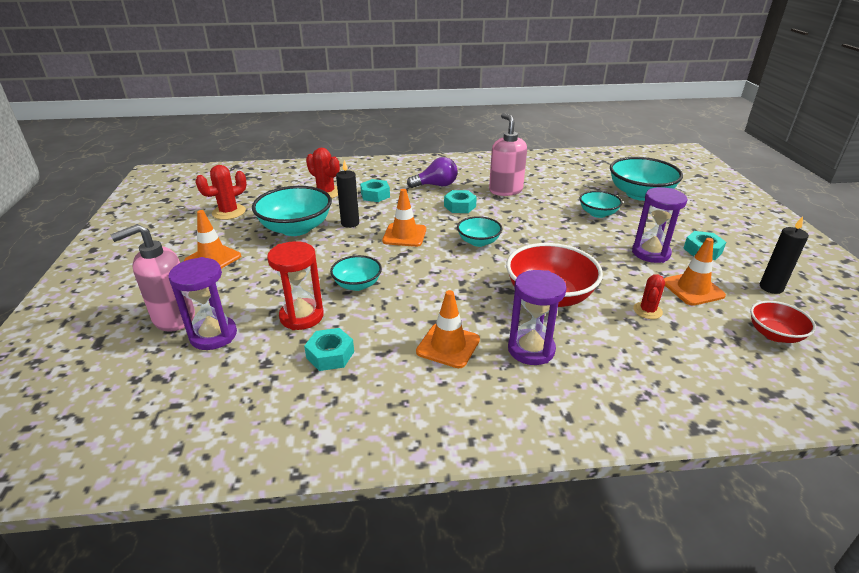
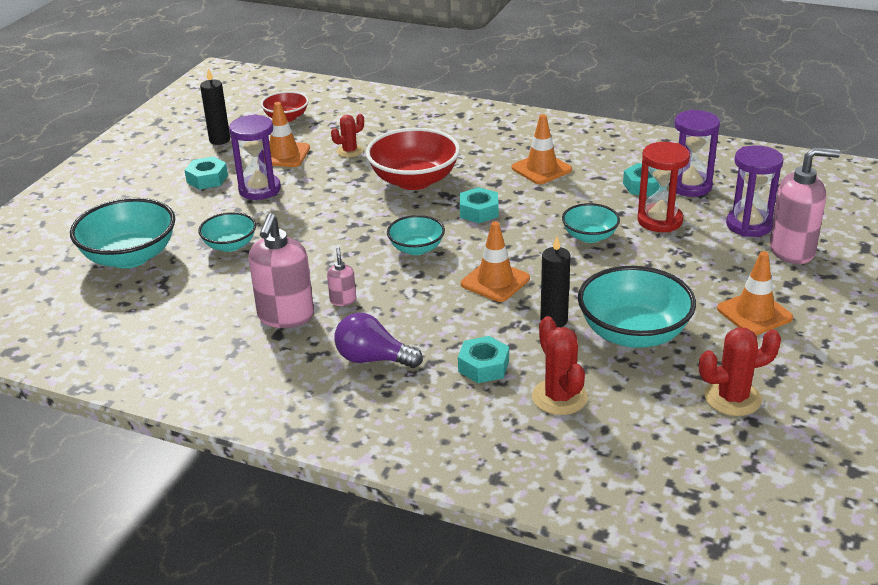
camera: 150 degrees left, 0 degrees up
(460, 206) = (381, 306): turquoise nut -> turquoise nut (479, 211)
(485, 204) = (343, 300): none -> pink soap dispenser
(531, 349) = (478, 152): purple hourglass -> purple hourglass (690, 186)

